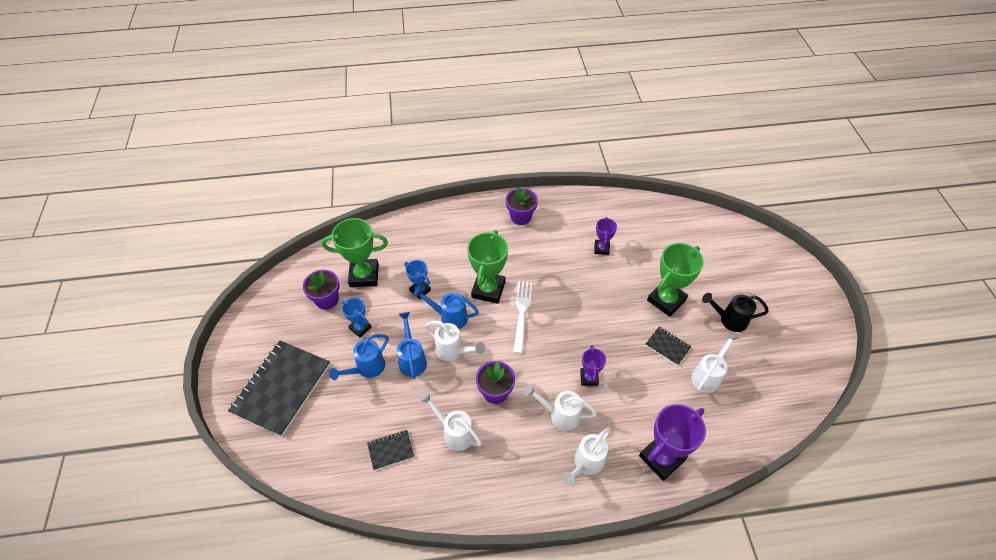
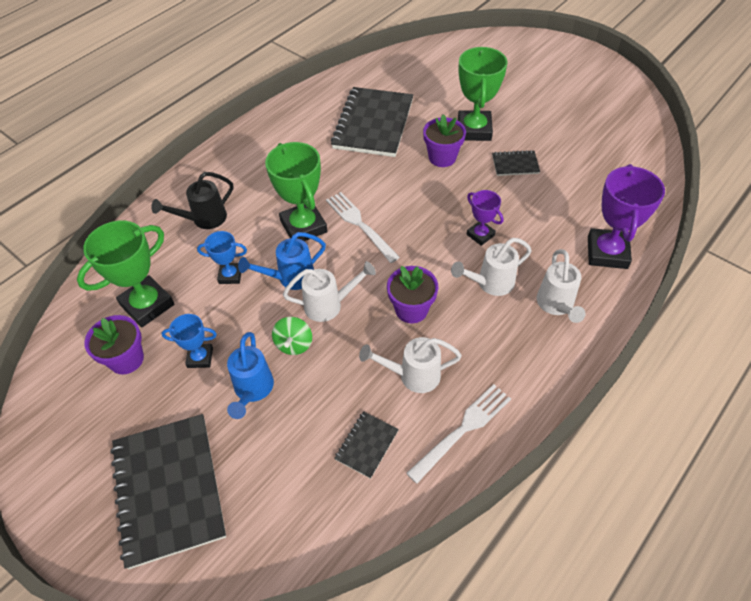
camera: 40 degrees left, 0 degrees up
(412, 359) = (294, 344): blue watering can -> green spinning top
(448, 488) = (462, 430): none -> white fork
(520, 217) = (265, 144): purple flower pot -> purple flower pot (442, 157)
(601, 248) = (373, 124): purple trophy -> black notebook
(708, 376) = (570, 165): white watering can -> none
(729, 320) = (538, 112): black watering can -> black watering can (204, 219)

